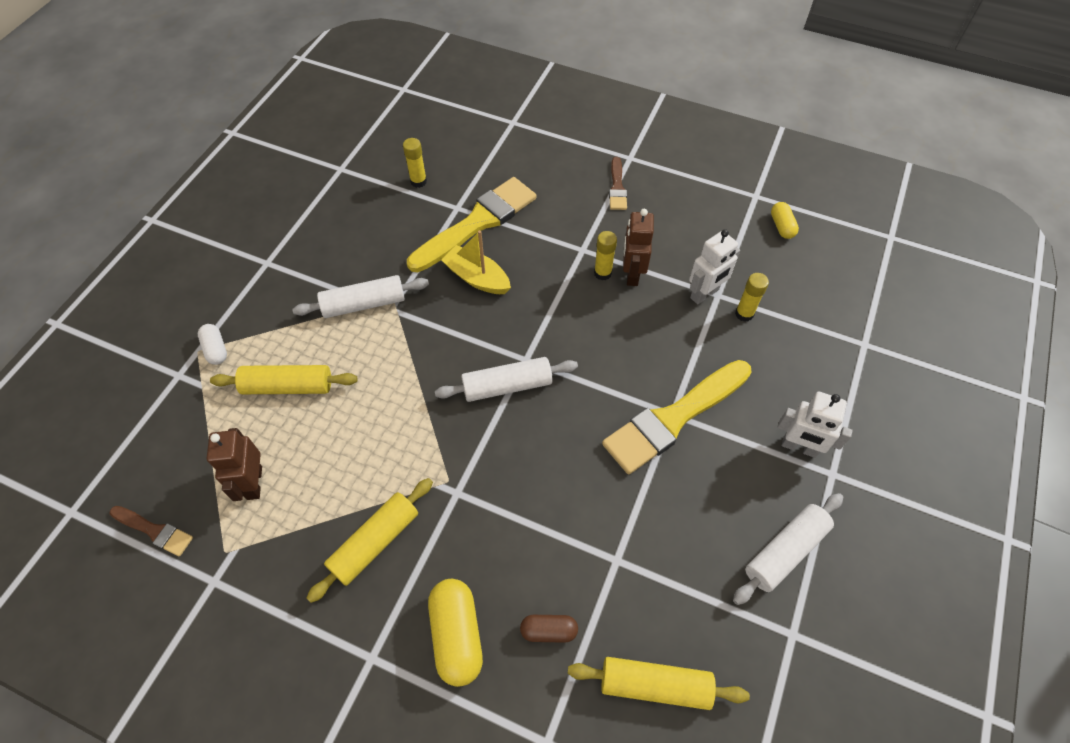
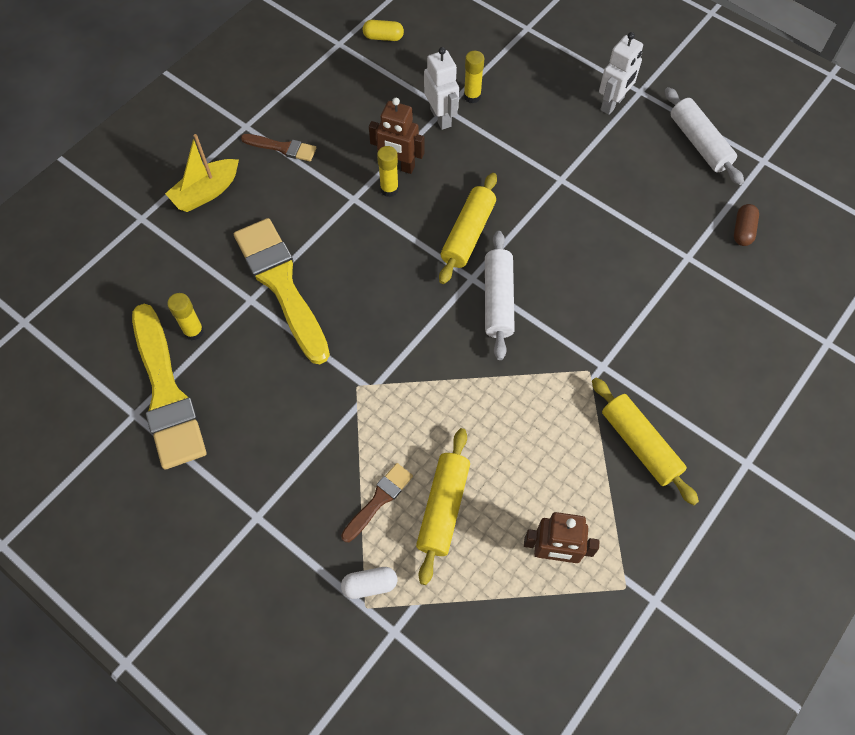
camera: 75 degrees left, 5 degrees up
(155, 531) = (589, 661): brown brush -> brown brush (379, 500)
(364, 304) = (356, 416): white rolling pin -> none
(457, 635) = (735, 390): yellow capsule -> none
(477, 278) = (357, 299): yellow boat -> yellow boat (206, 192)
(548, 631) = (740, 320): brown capsule -> brown capsule (742, 230)
(655, 685) = (791, 258): yellow rolling pin -> yellow rolling pin (468, 234)
(673, 419) = (566, 180): yellow brush -> yellow brush (166, 393)

